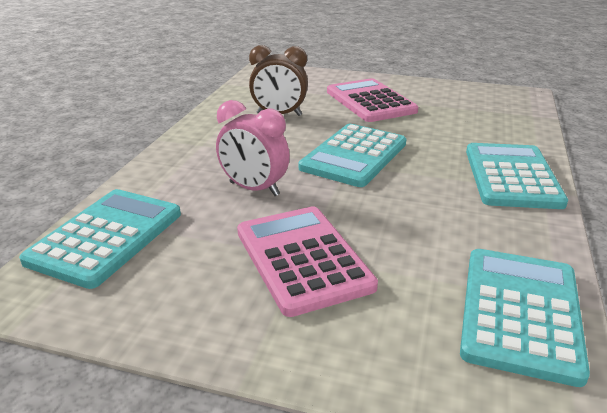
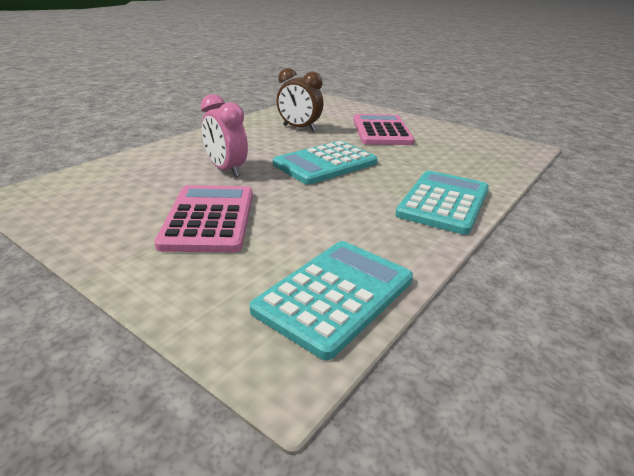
camera: 20 degrees right, 0 degrees up
(106, 237) = (99, 177): turquoise calculator -> none

